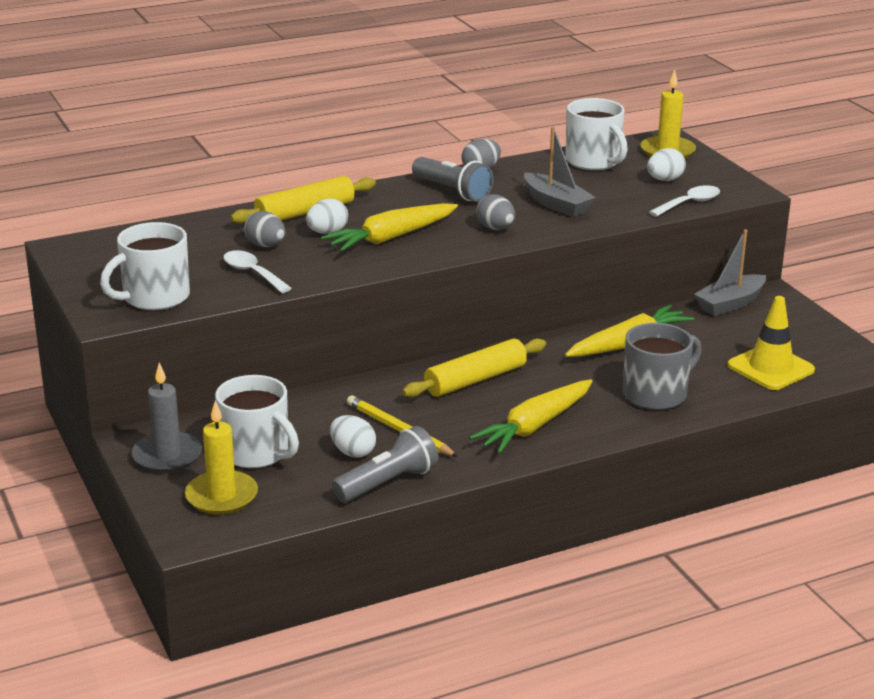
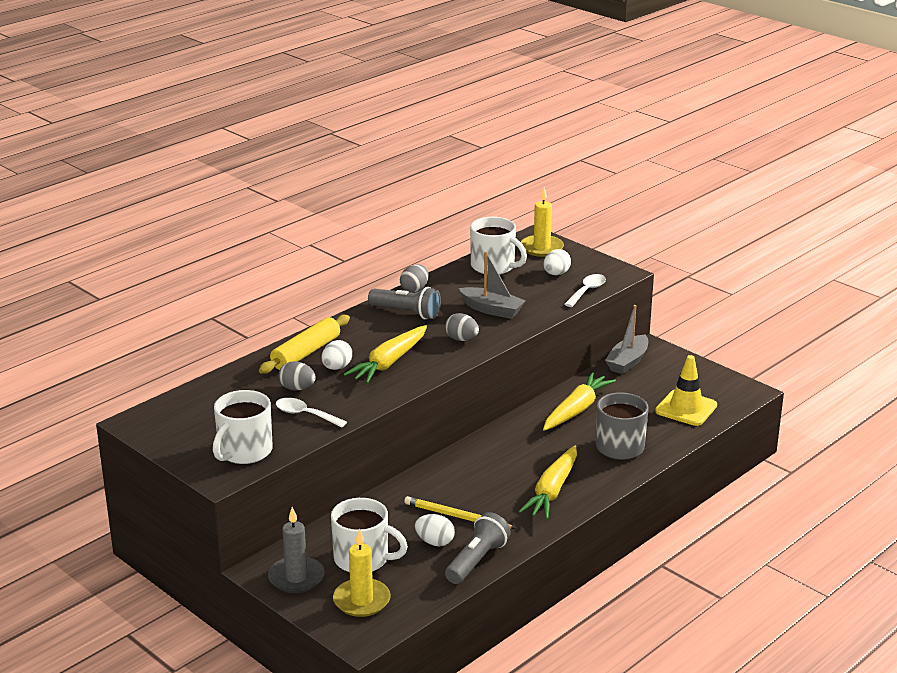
camera: 20 degrees left, 0 degrees up
(475, 380) = (485, 463): yellow rolling pin -> none

